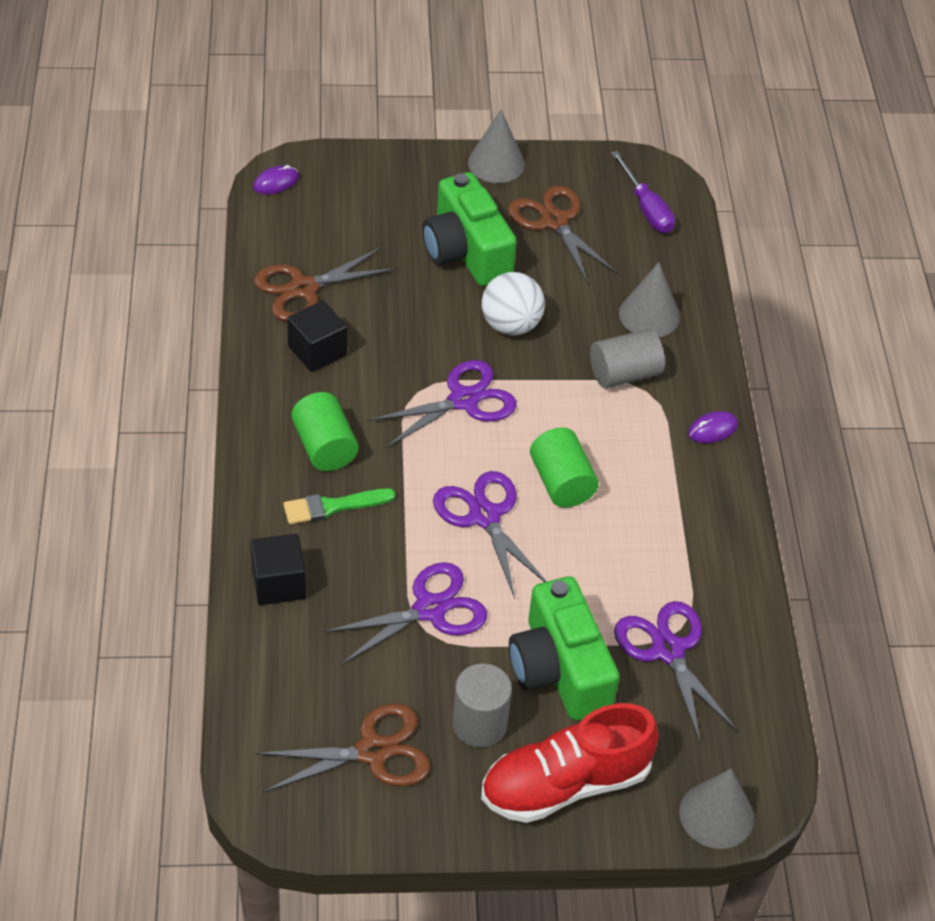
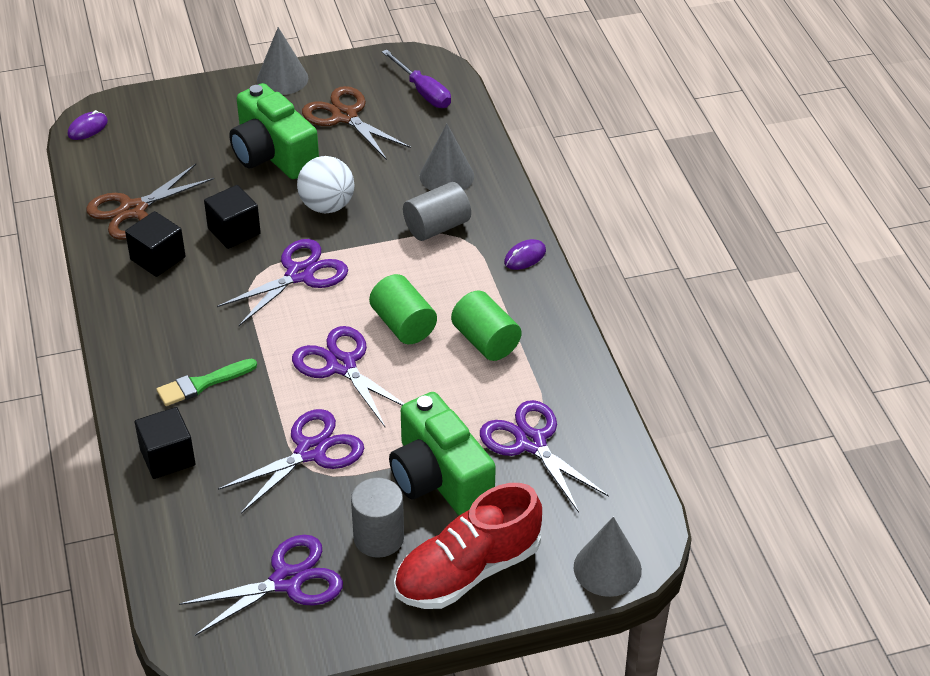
camera: 10 degrees left, 5 degrees down
(324, 447) = (183, 336): green cylinder -> green cylinder (485, 341)
(373, 751) = (287, 580): brown scissors -> purple scissors
(405, 335) = (234, 231): none -> black cube

